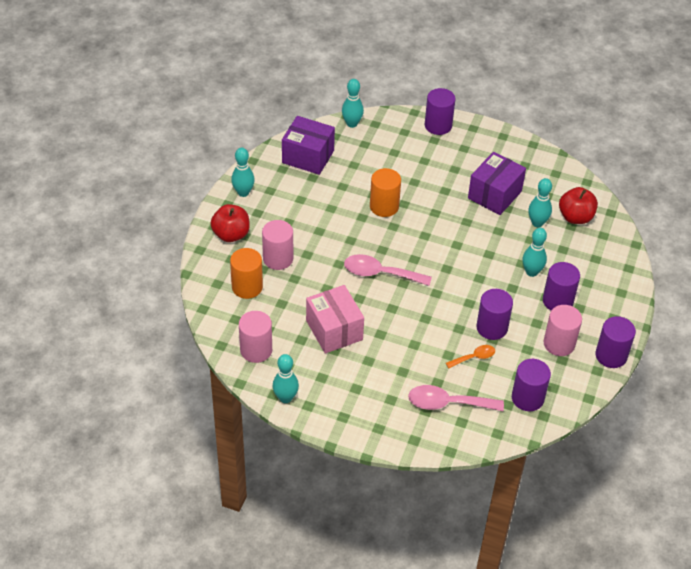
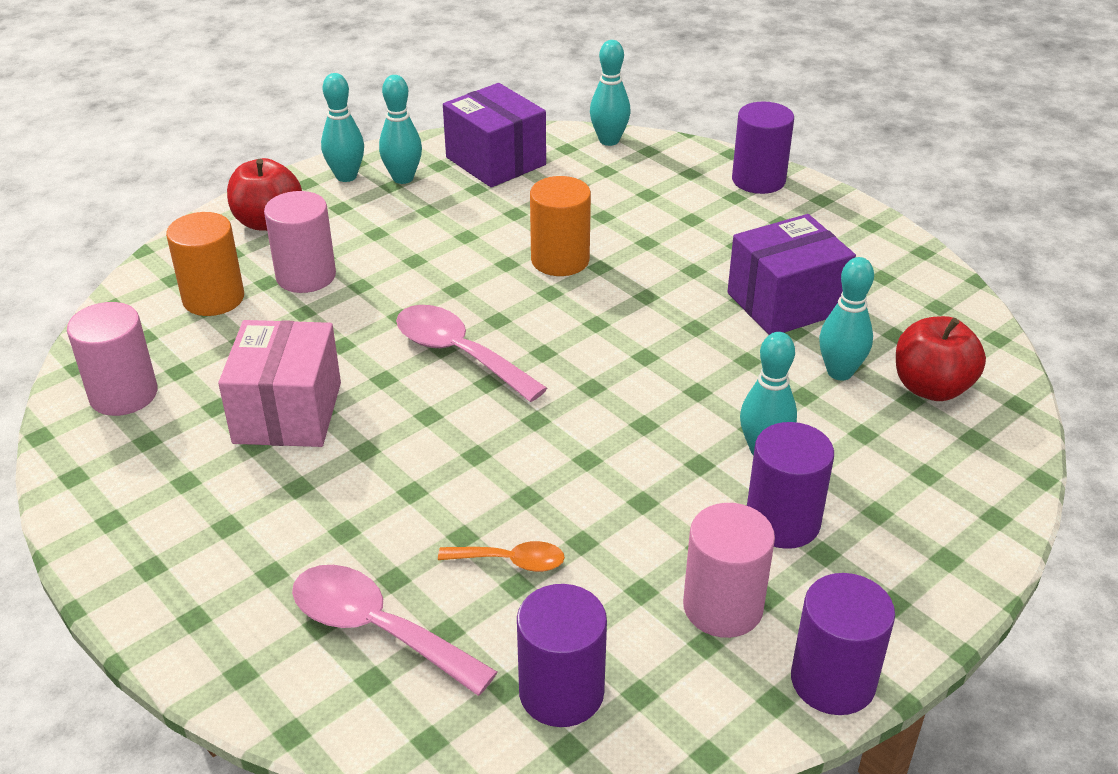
camera: 30 degrees right, 10 degrees down
(285, 398) = (86, 490): turquoise bowling pin -> turquoise bowling pin (403, 178)
(492, 327) = (596, 520): purple cylinder -> none

